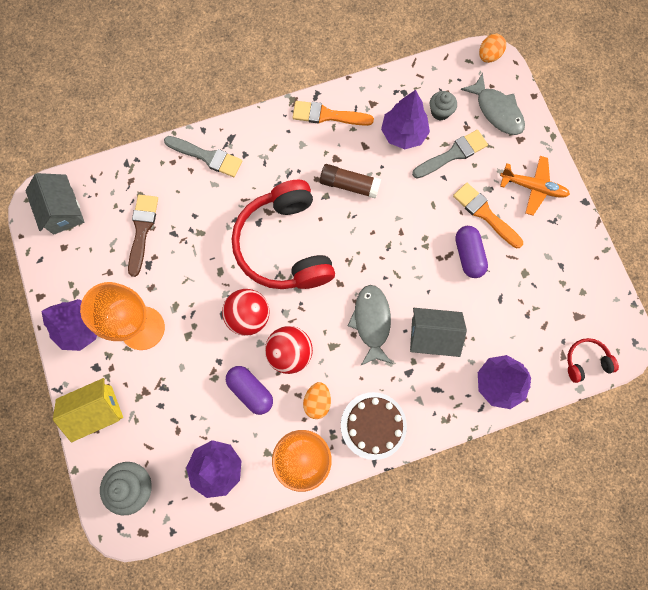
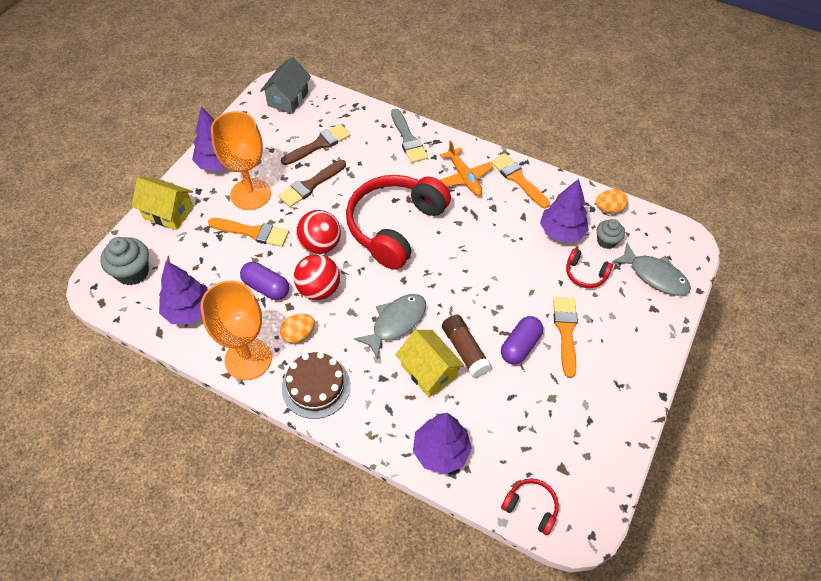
camera: 45 degrees right, 20 degrees down
(180, 273) = (310, 185): none -> brown brush
(185, 358) = (253, 232): none -> orange brush
(250, 391) = (266, 287): purple capsule -> purple capsule turned 60 degrees counterclockwise
(349, 185) = (483, 229): brown glue stick -> brown glue stick (465, 350)
(432, 336) = (428, 371): grey house -> yellow house
(453, 154) = (585, 274): grey brush -> red headphones
(489, 56) = (689, 237): orange egg -> orange egg (608, 209)
(496, 111) = (654, 276): grey fish -> grey fish turned 60 degrees counterclockwise
(533, 187) = (627, 348): orange plane -> orange plane (464, 177)

